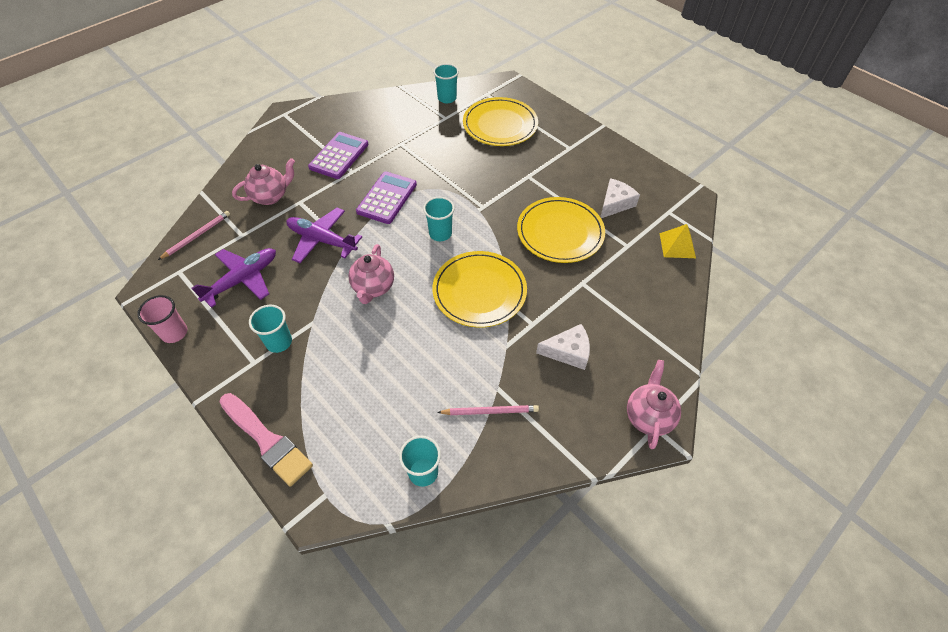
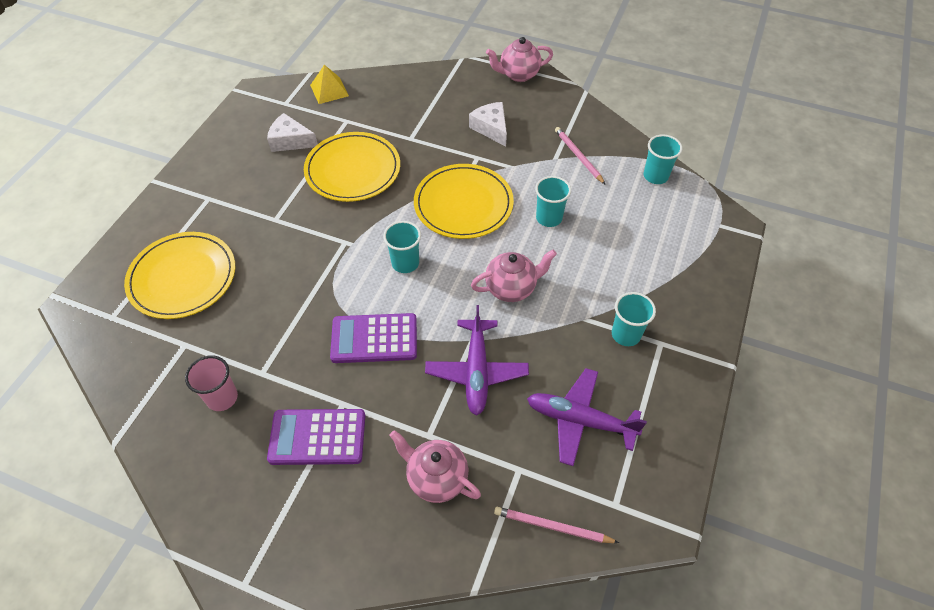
camera: 115 degrees left, 0 degrees up
(174, 333) = (687, 442): pink cup -> pink cup (222, 398)
(267, 440) = (716, 286): pink brush -> none
(447, 98) = (135, 361): turquoise cup -> turquoise cup (549, 218)

